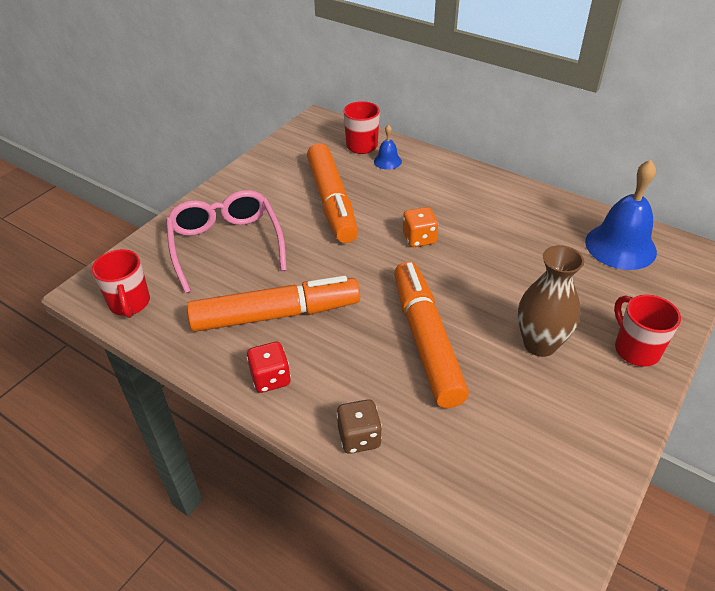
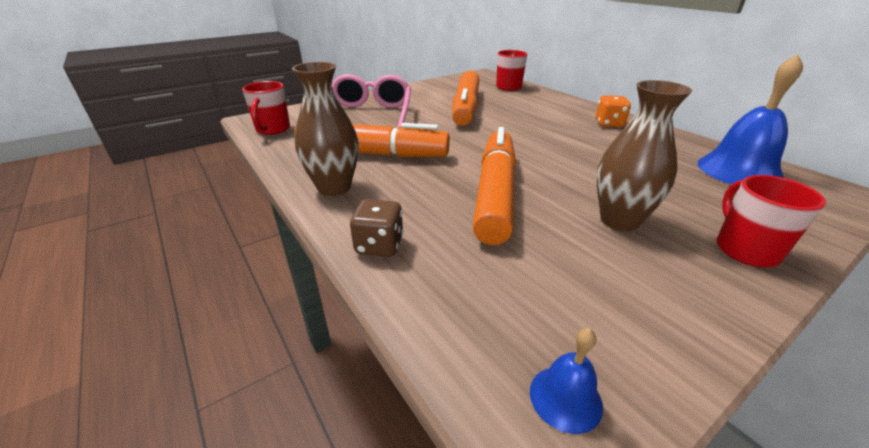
camera: 20 degrees right, 10 degrees down
(270, 378) = (334, 187): red dice -> brown vase
(387, 161) = (524, 96): blue bell -> blue bell (565, 398)
(419, 239) = (527, 135): orange dice -> orange dice (609, 124)

